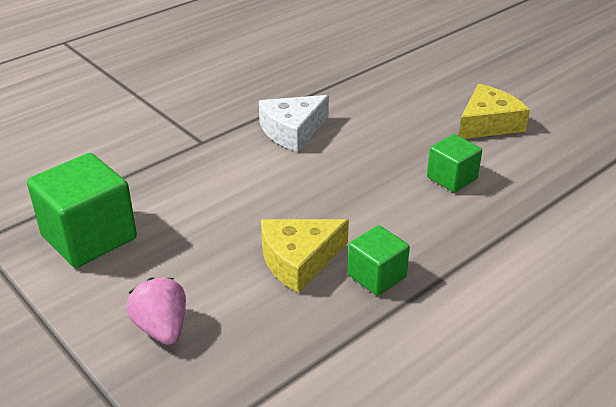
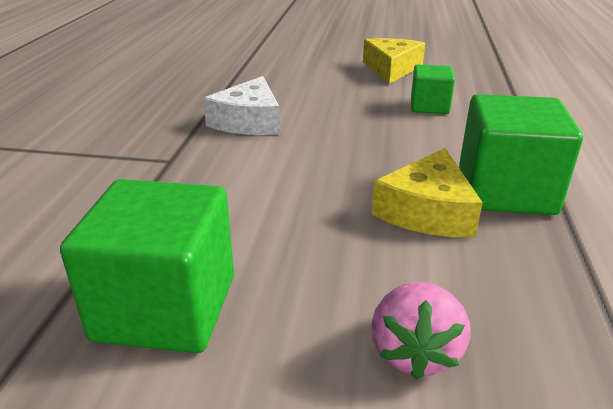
camera: 40 degrees left, 5 degrees down
(162, 328) = (414, 352): pink strawberry -> pink strawberry turned 105 degrees counterclockwise
(376, 276) = (505, 191): green cube -> green cube, size x1.74

